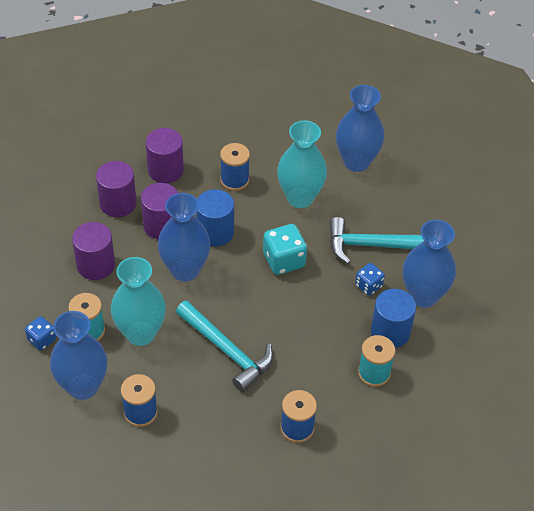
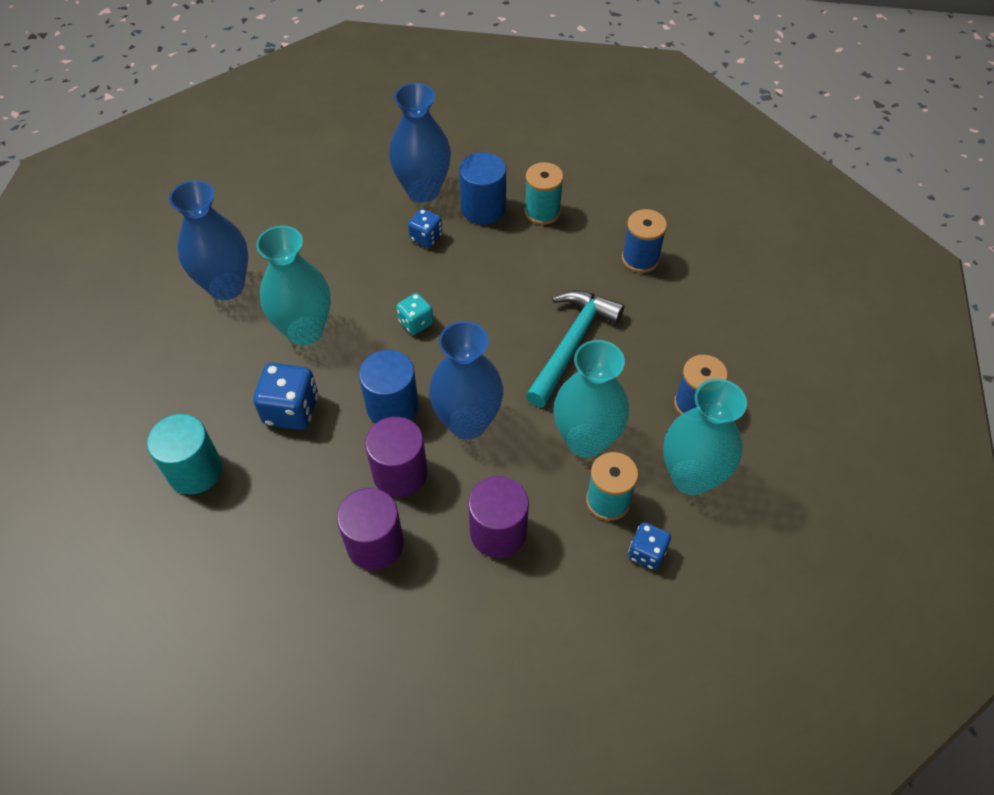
camera: 105 degrees left, 5 degrees up
(83, 386) = (691, 477): blue vase -> turquoise vase
(165, 170) = (292, 502): purple cylinder -> none
(208, 129) = (195, 470): none -> turquoise cylinder
(234, 180) = (291, 410): blue spool -> blue dice
(284, 260) = (416, 323): turquoise dice -> turquoise dice, size x0.60
(374, 245) = (363, 244): turquoise hammer -> none

